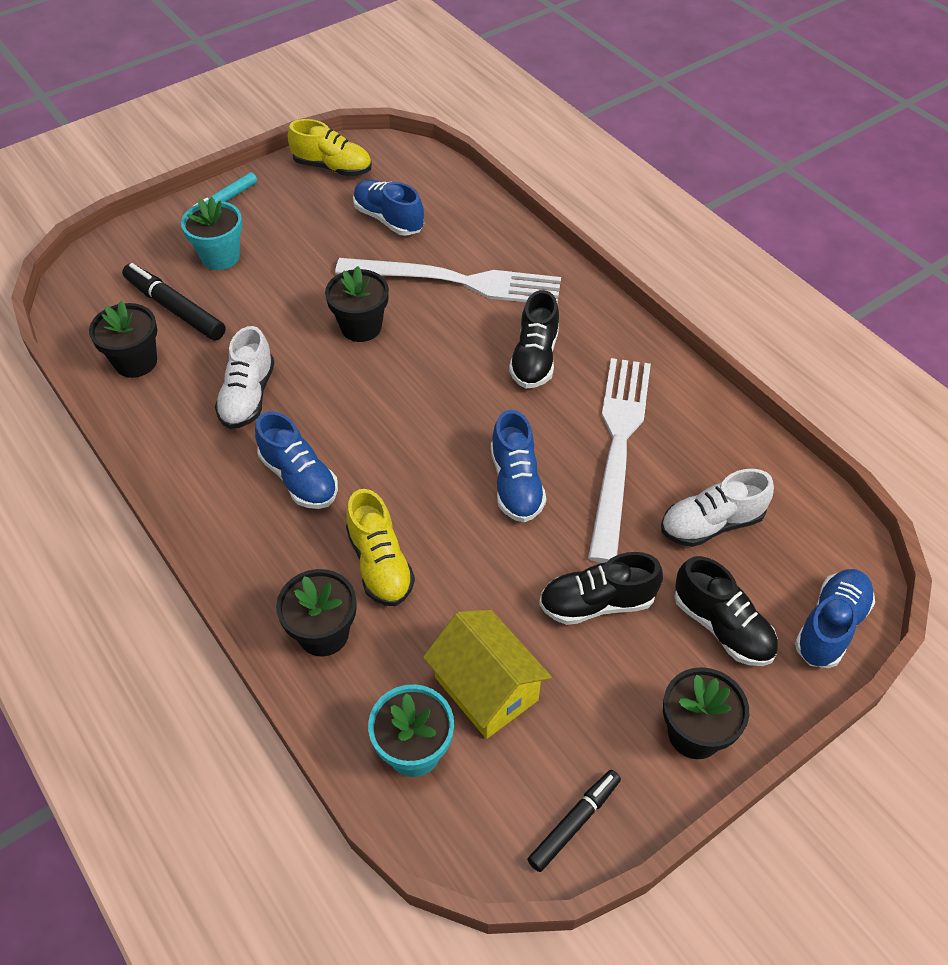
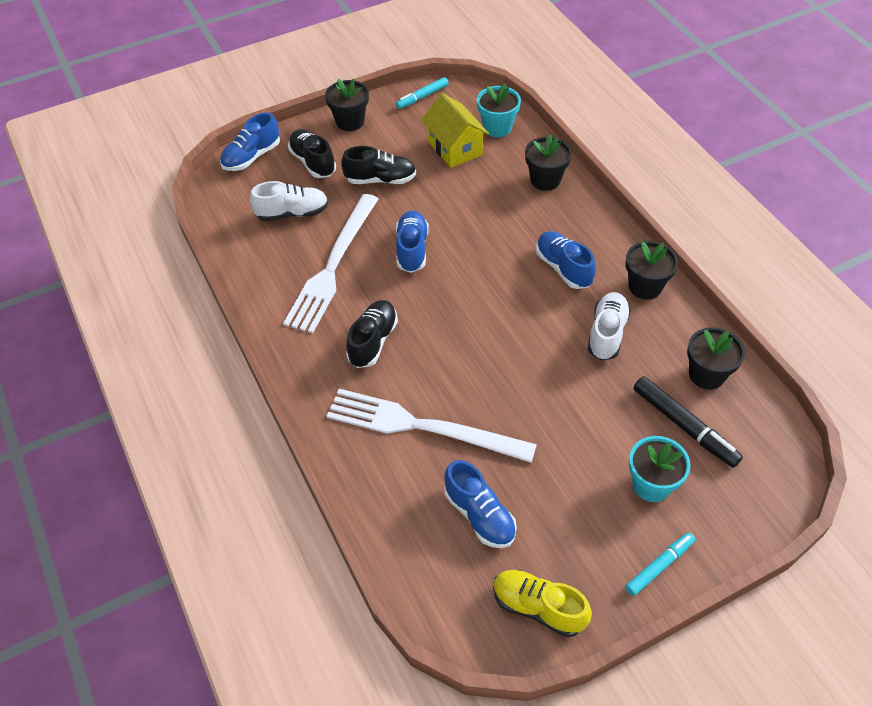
camera: 170 degrees left, 0 degrees up
(361, 327) = (514, 387): black flower pot -> black flower pot (645, 286)
(380, 564) = (509, 211): yellow shoe -> none
(574, 822) = (422, 97): black marker -> turquoise marker

